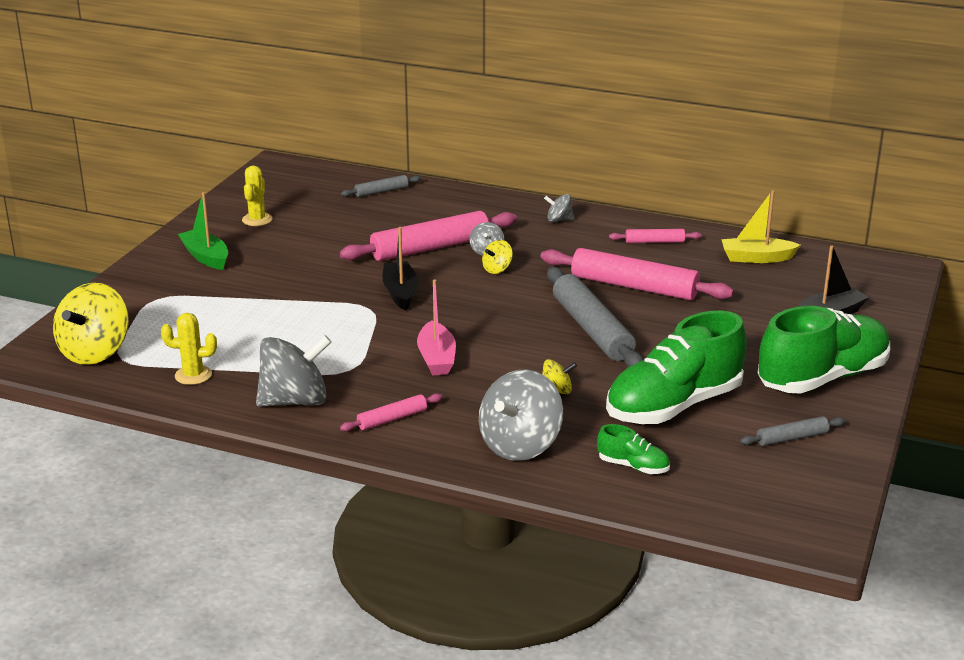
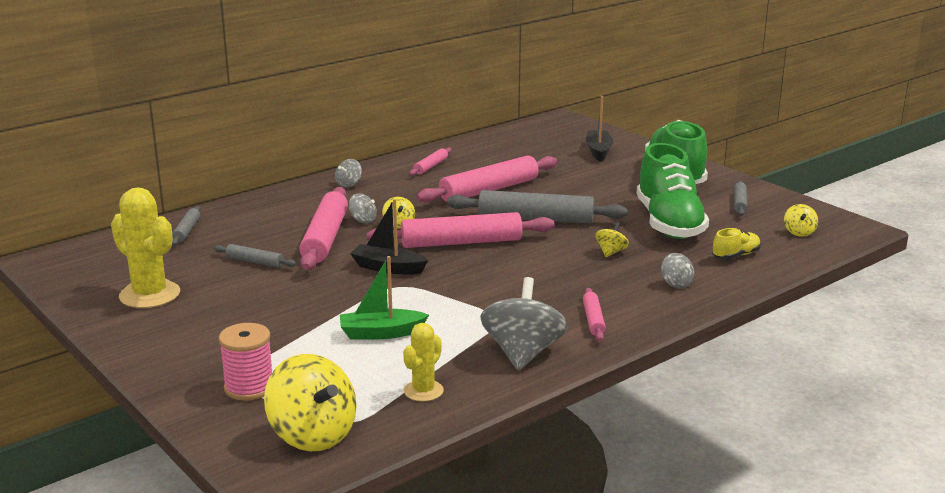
camera: 60 degrees left, 5 degrees down
(146, 305) = (249, 387): none -> pink spool
(206, 257) = (190, 336): green boat -> green boat (381, 333)
(257, 220) = (149, 295): yellow cactus -> yellow cactus, size x1.74
(353, 236) = (255, 262): none -> grey rolling pin
(436, 358) = (516, 281): pink boat -> none
(491, 309) = (461, 242): none -> pink rolling pin
(520, 445) = (676, 283): grey spinning top -> grey spinning top, size x0.48
(633, 466) = (736, 255): green shoe -> yellow shoe
(752, 496) = (799, 232): none -> yellow spinning top
(756, 258) = (497, 147): yellow boat -> none

